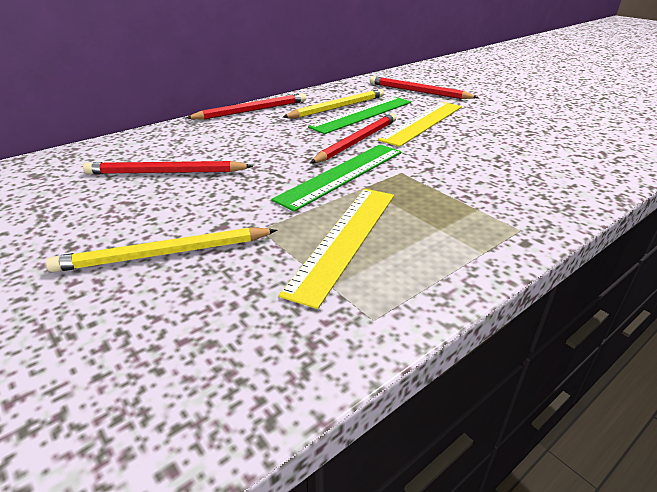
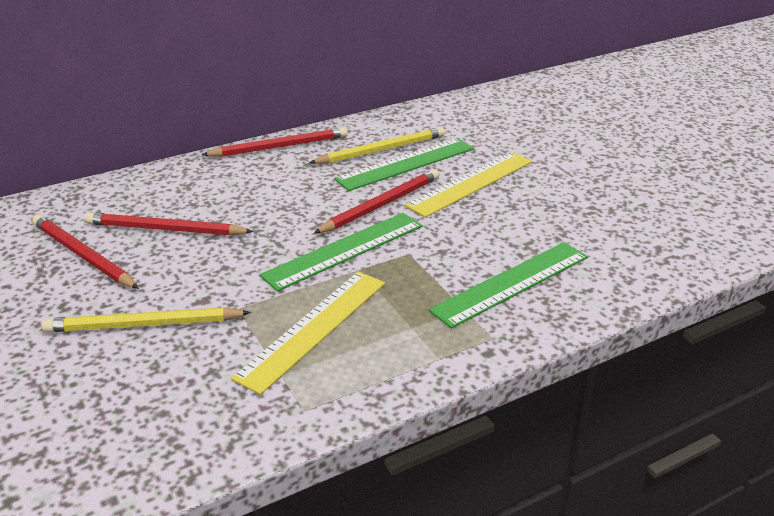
camera: 10 degrees right, 0 degrees up
(418, 91) = (493, 131): red pencil -> red pencil (83, 255)
(505, 186) = (511, 283): none -> green ruler

